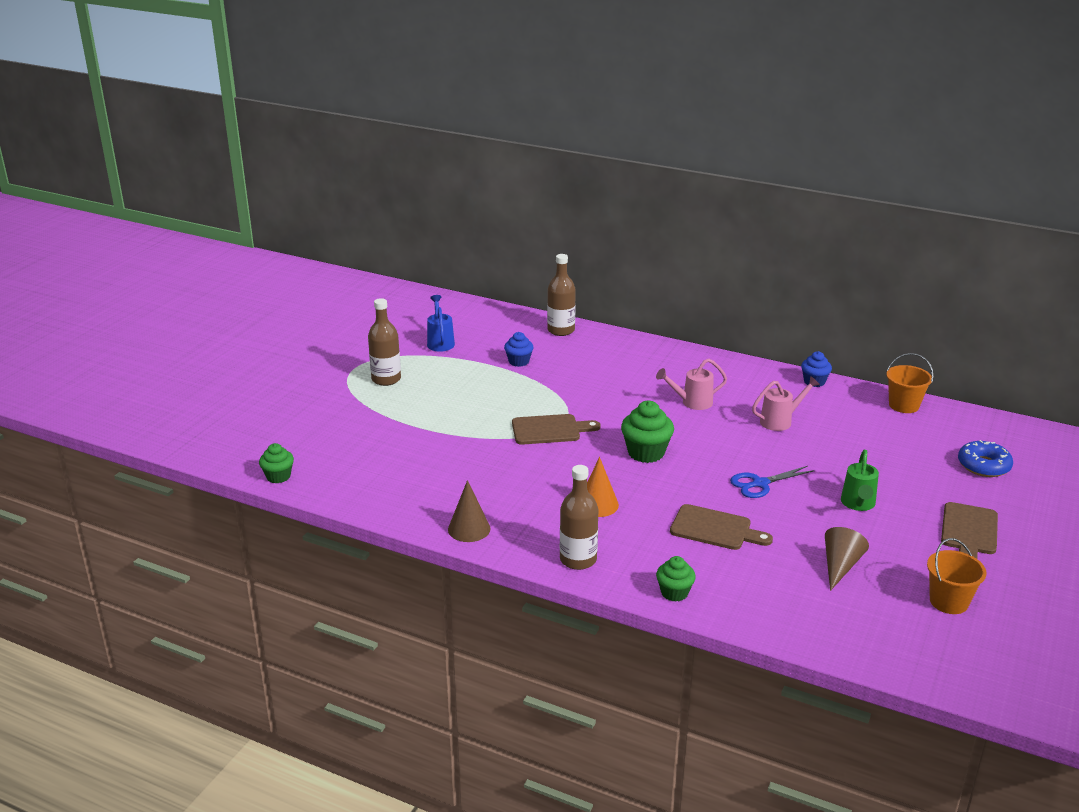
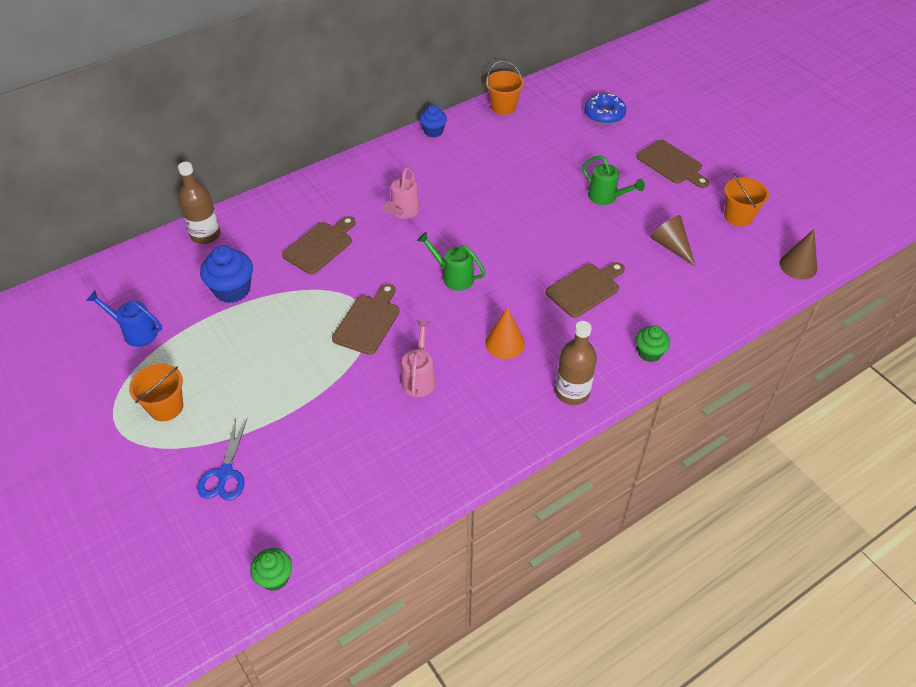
camera: 60 degrees left, 20 degrees up
(386, 379) = (166, 407): brown bottle -> orange bucket
(469, 529) = (479, 449): brown cone -> brown cone (798, 266)
(519, 361) = (232, 290): blue cupcake -> blue cupcake, size x1.59
(606, 380) = (320, 246): none -> brown cutting board
(646, 453) = (453, 277): green cupcake -> green watering can
(760, 484) = (545, 233): blue scissors -> blue scissors (225, 474)
(780, 421) = (471, 178): pink watering can -> pink watering can (419, 378)

